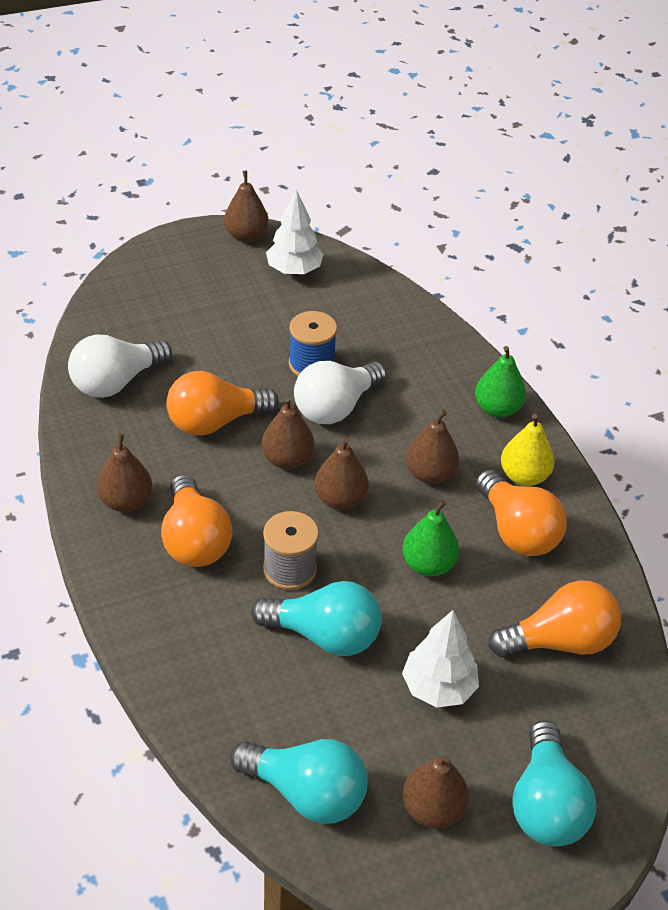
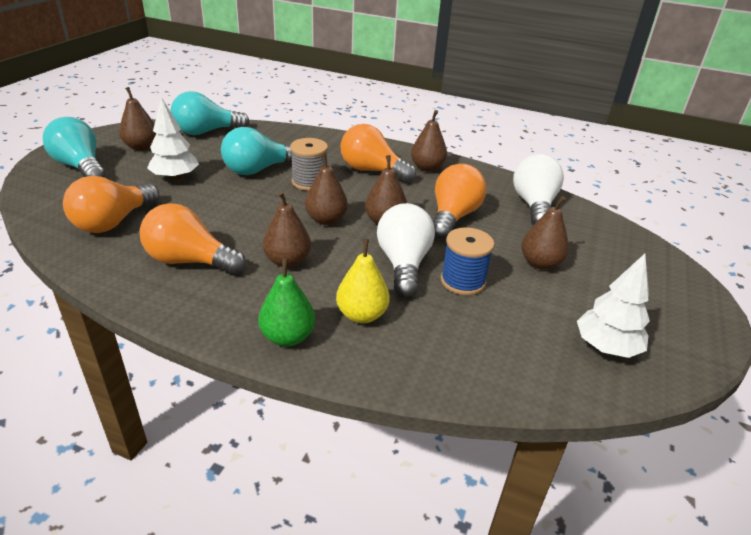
camera: 135 degrees right, 10 degrees down
(246, 236) = (692, 352): brown pear -> brown pear (540, 263)
(428, 565) = (234, 217): green pear -> none
(524, 476) = (215, 297): yellow pear -> yellow pear (362, 315)

